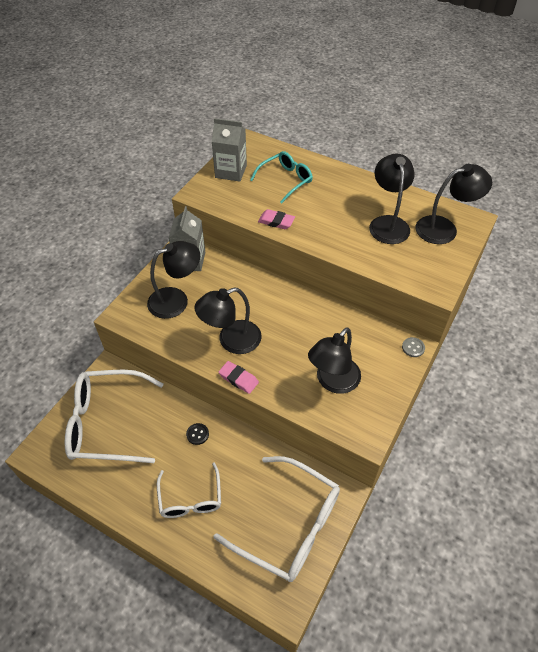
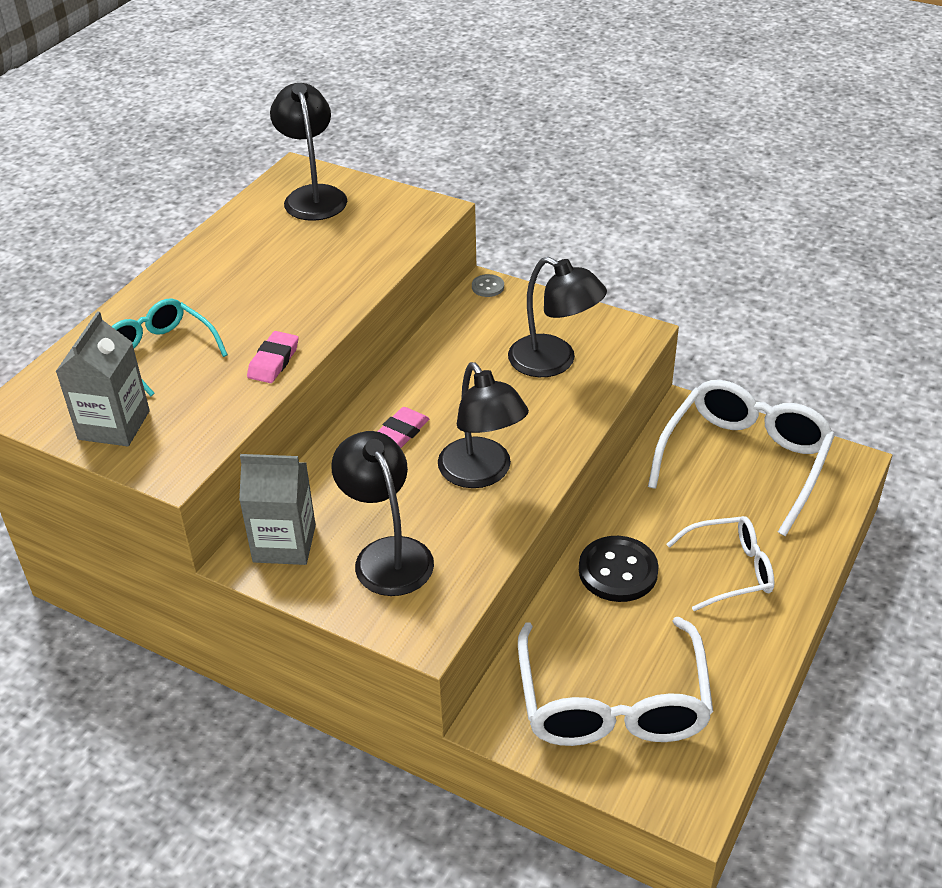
camera: 90 degrees left, 10 degrees down
(197, 434) = (618, 571): black button -> black button, size x2.07
(238, 379) = (558, 461): pink eraser -> pink eraser (401, 432)
(387, 223) = (295, 245): black lamp -> none

